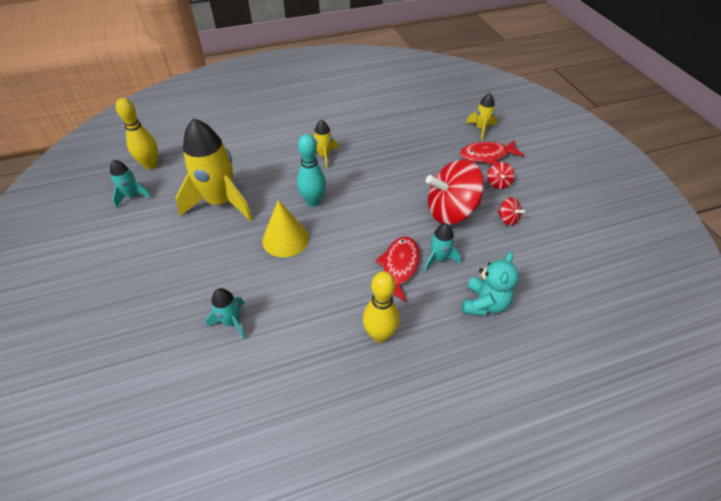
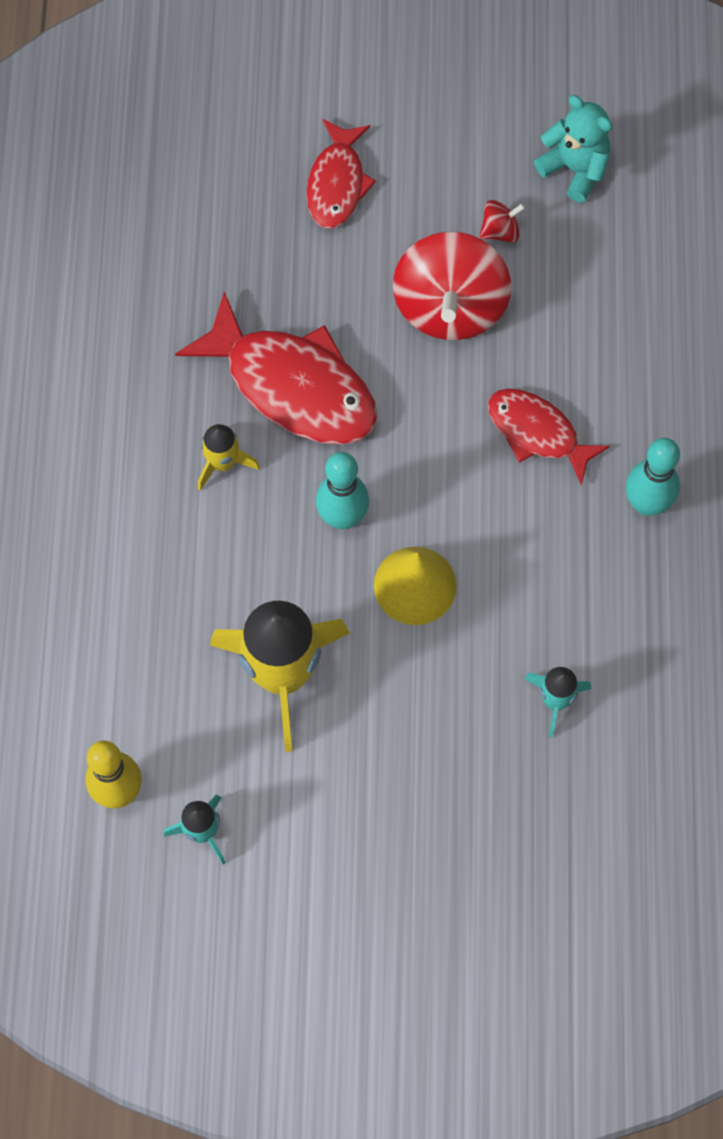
camera: 70 degrees left, 20 degrees up
(374, 168) = (293, 385): none -> red fish
(380, 334) = (646, 503): yellow bowling pin -> turquoise bowling pin
(438, 259) = (542, 369): turquoise rocket -> none
(481, 129) = (258, 156): yellow rocket -> none
(484, 303) = (644, 344): turquoise teddy bear -> turquoise teddy bear (574, 168)
(498, 183) = (414, 202): red spinning top -> none

